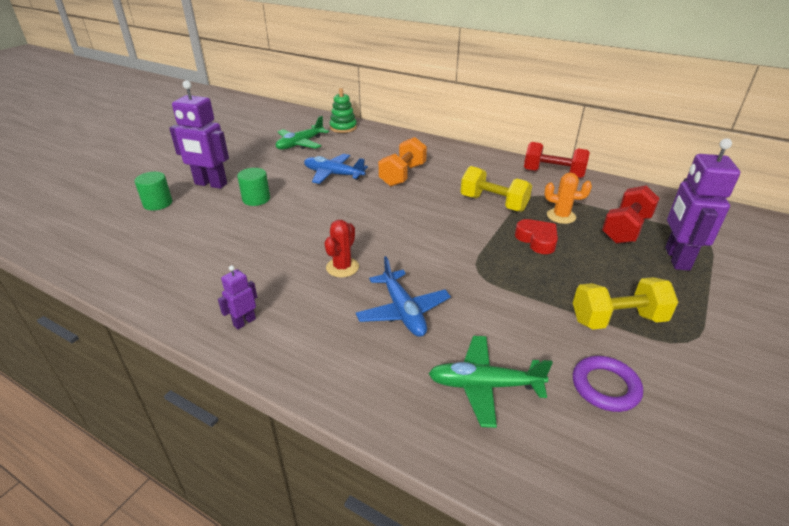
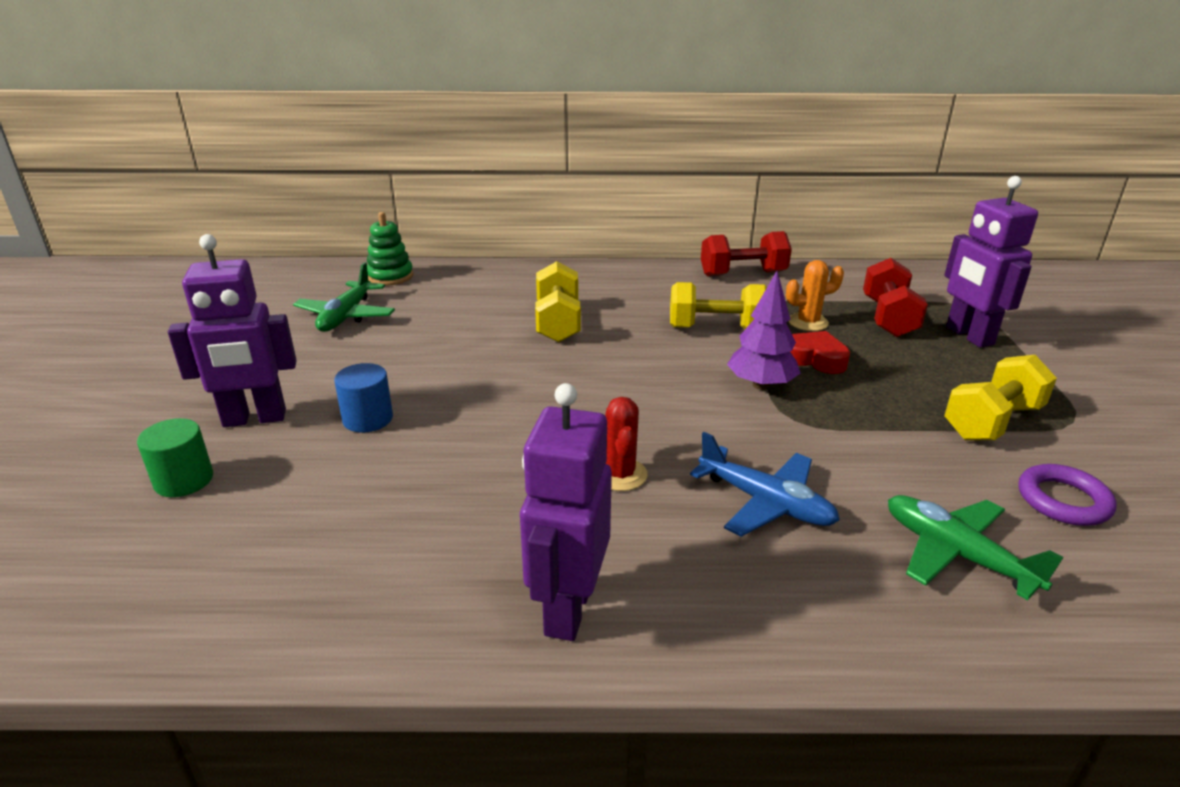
camera: 30 degrees left, 5 degrees down
(244, 322) = (567, 609): purple robot -> purple robot, size x2.09
(256, 199) = (368, 419): green cylinder -> blue cylinder
(333, 174) = (453, 348): blue plane -> none
(402, 175) = (558, 322): orange dumbbell -> yellow dumbbell
(481, 245) = (761, 385): none -> purple tree
(484, 385) = (956, 554): green plane -> green plane turned 75 degrees clockwise

